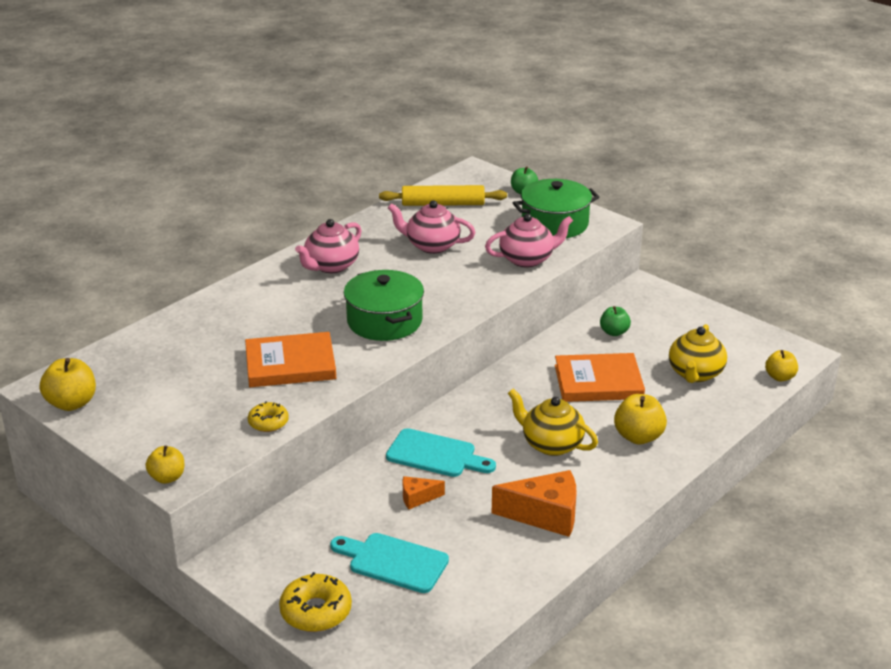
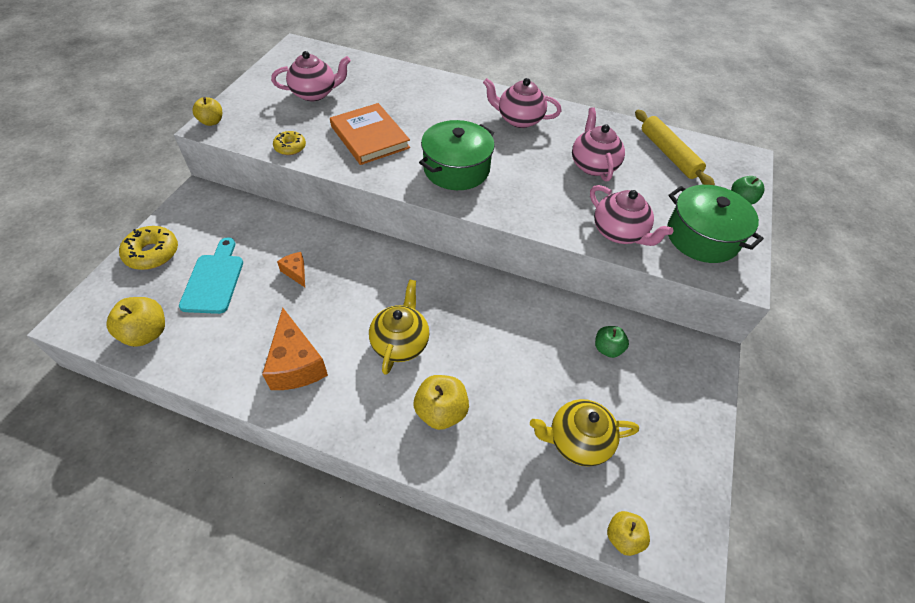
camera: 65 degrees right, 20 degrees up
(72, 403) = (284, 61): yellow apple -> yellow apple (146, 333)
(170, 389) = (315, 93): none -> pink teapot
(435, 455) = (355, 268): turquoise cutting board -> none
(598, 382) = (515, 356): orange book -> none

